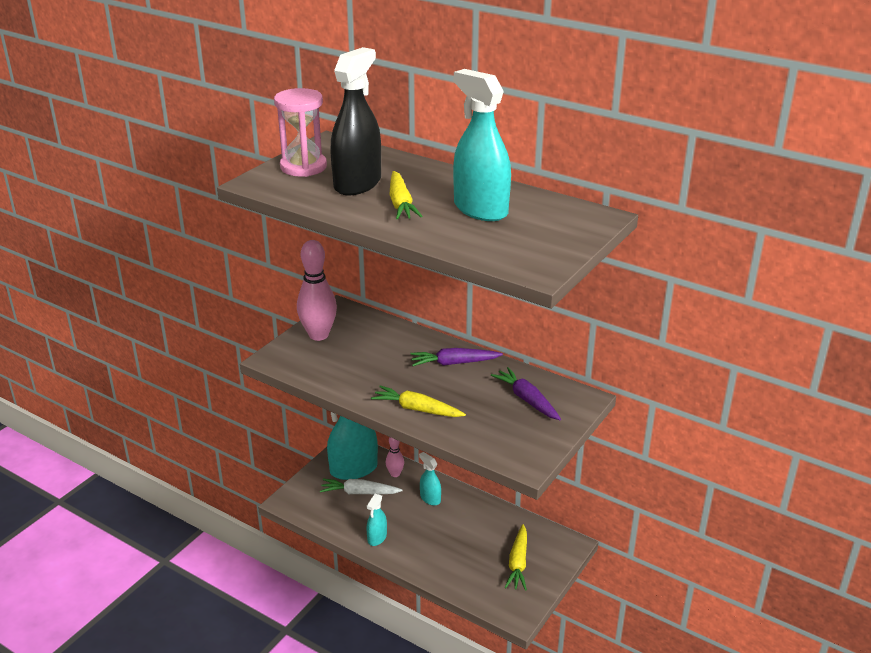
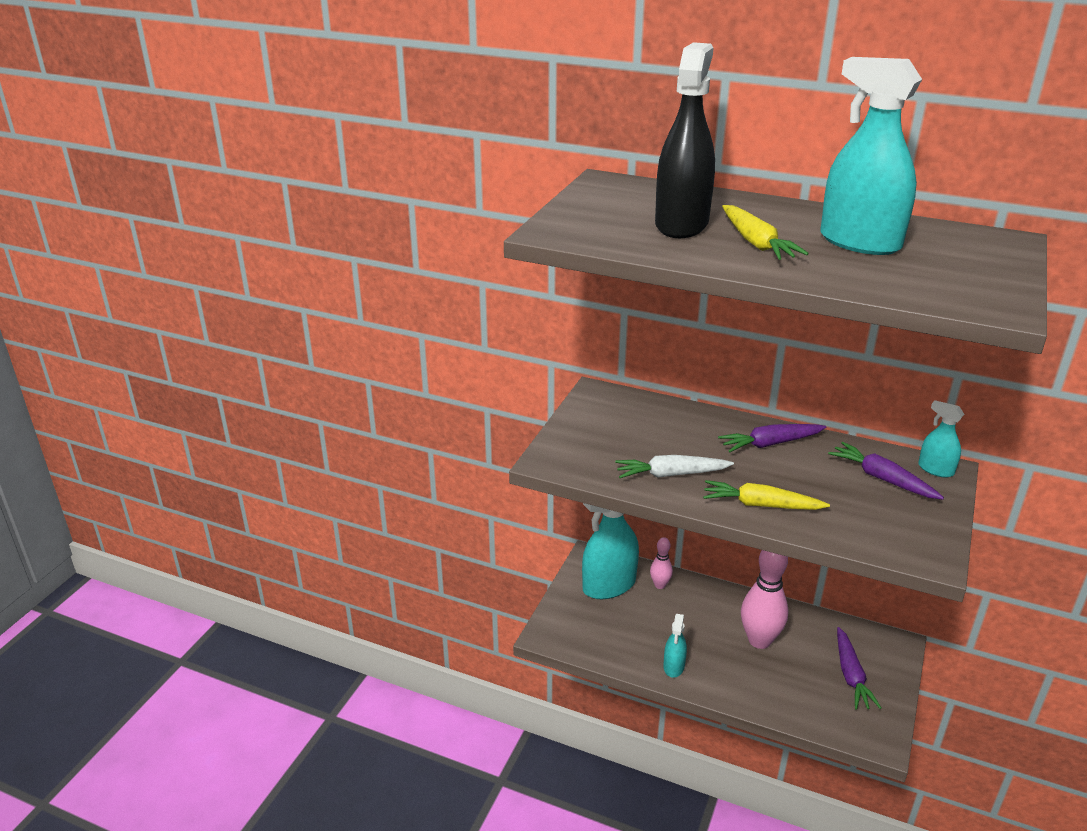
camera: 10 degrees left, 0 degrees up
(303, 167) = (596, 210): pink hourglass -> none
(318, 335) = (589, 426): pink bowling pin -> pink bowling pin (759, 640)
(359, 492) = (628, 613): white carrot -> white carrot (671, 474)
(430, 498) = (714, 609): turquoise spray bottle -> turquoise spray bottle (935, 469)
(518, 563) = (851, 675): yellow carrot -> purple carrot

